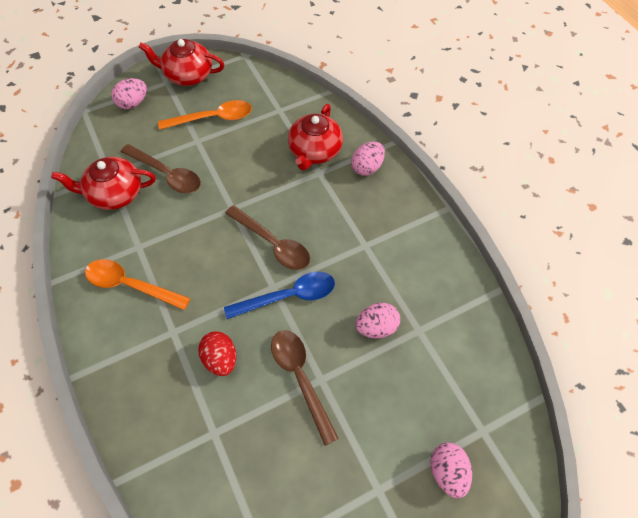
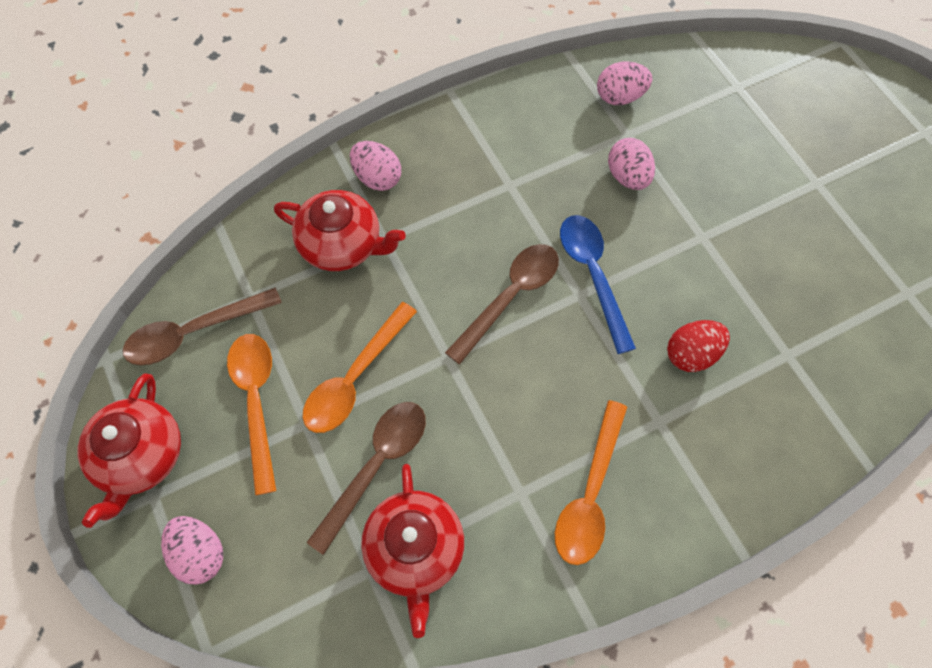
camera: 90 degrees left, 5 degrees up
(222, 161) = (354, 378): none -> orange spoon
(300, 377) = (703, 259): brown spoon -> brown spoon (193, 332)
(447, 472) = (786, 121): pink egg -> pink egg (620, 97)

